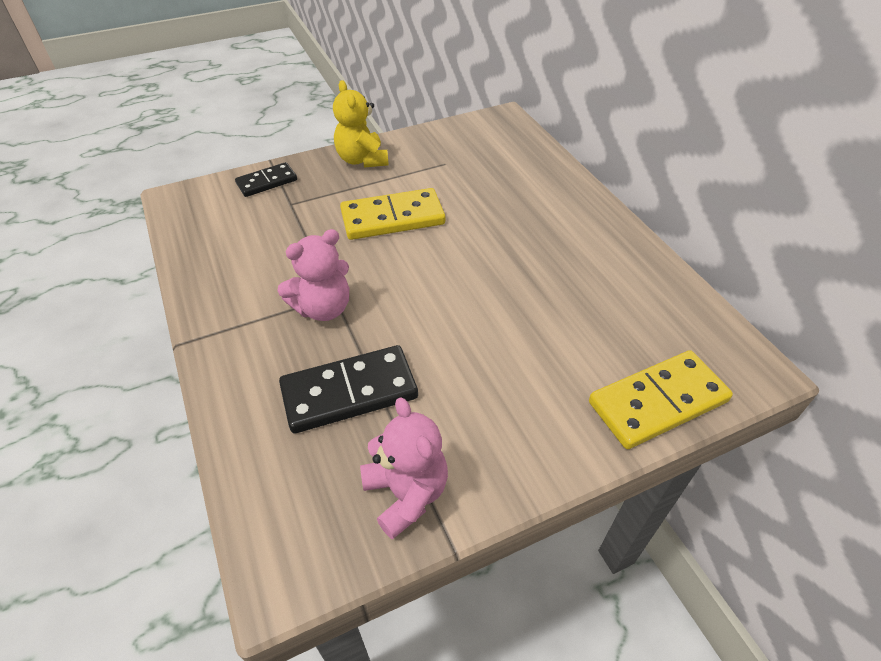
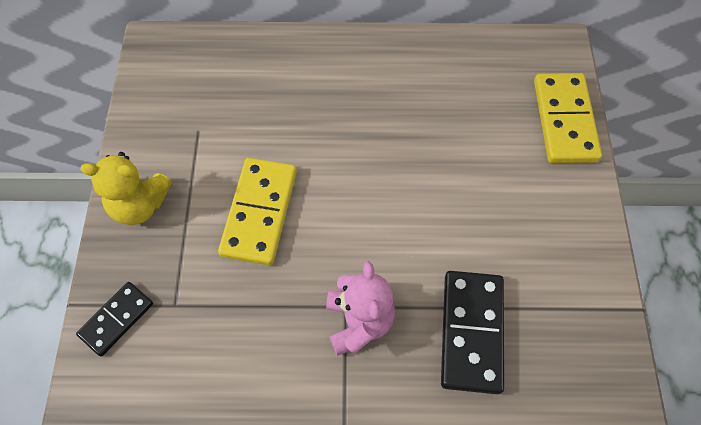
camera: 65 degrees left, 15 degrees up
(267, 182) = (116, 319): black domino -> black domino turned 45 degrees clockwise
(406, 493) = (586, 323): pink teddy bear -> none

